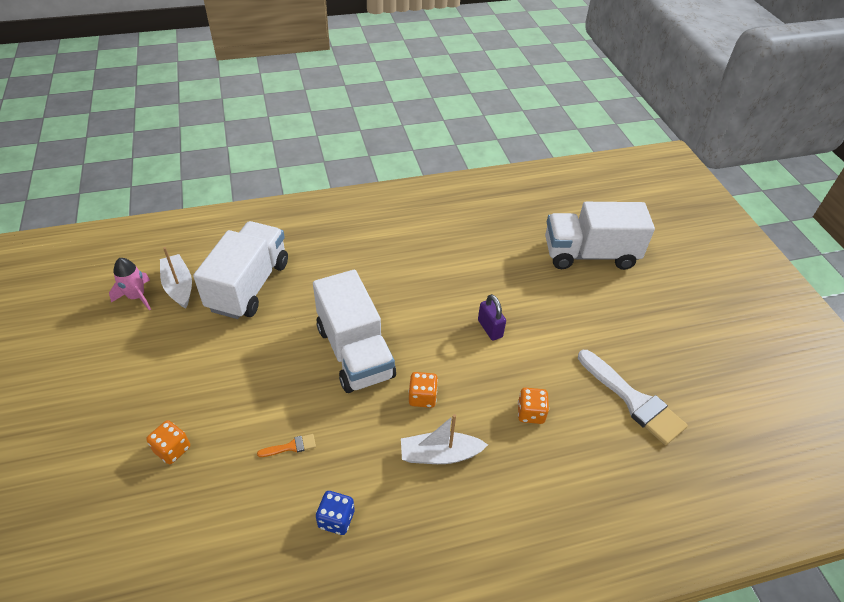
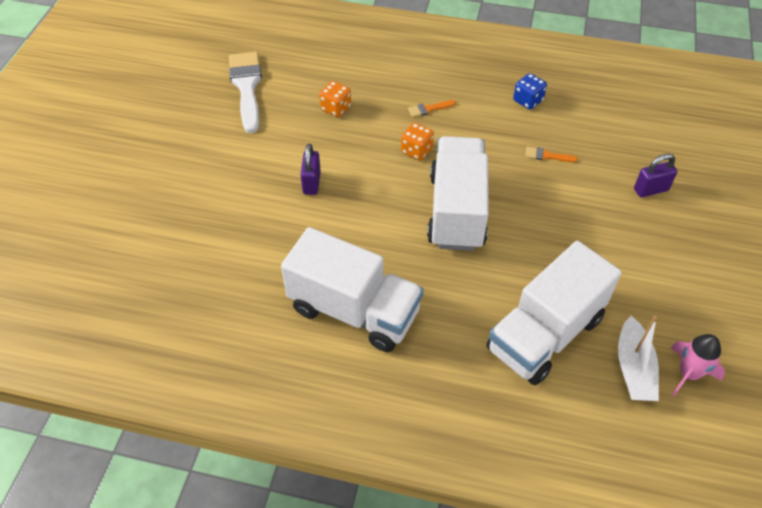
camera: 150 degrees left, 5 degrees up
(172, 449) = (650, 190): orange dice -> purple padlock
(440, 454) = (428, 109): white boat -> orange brush
(589, 254) = (134, 217): white truck -> white truck (354, 310)

